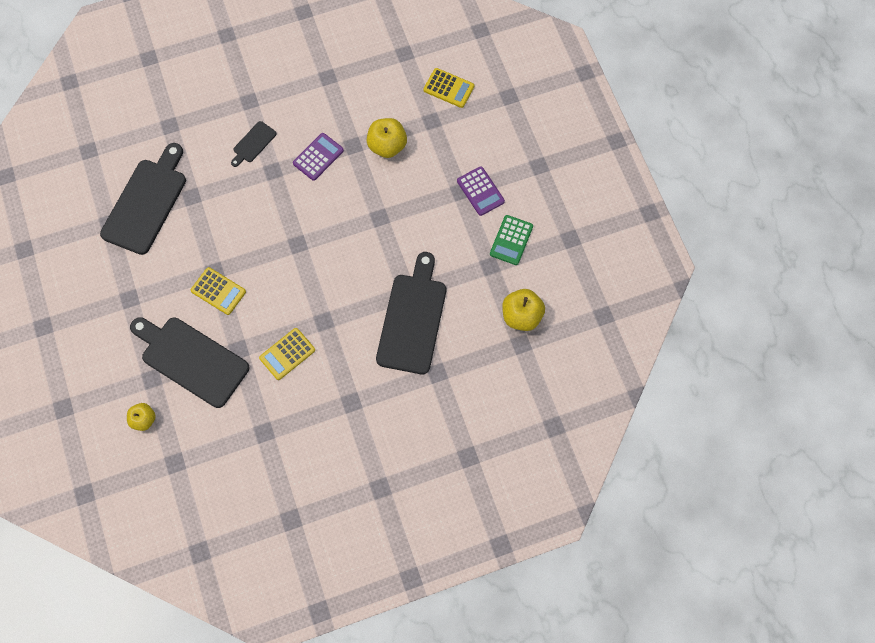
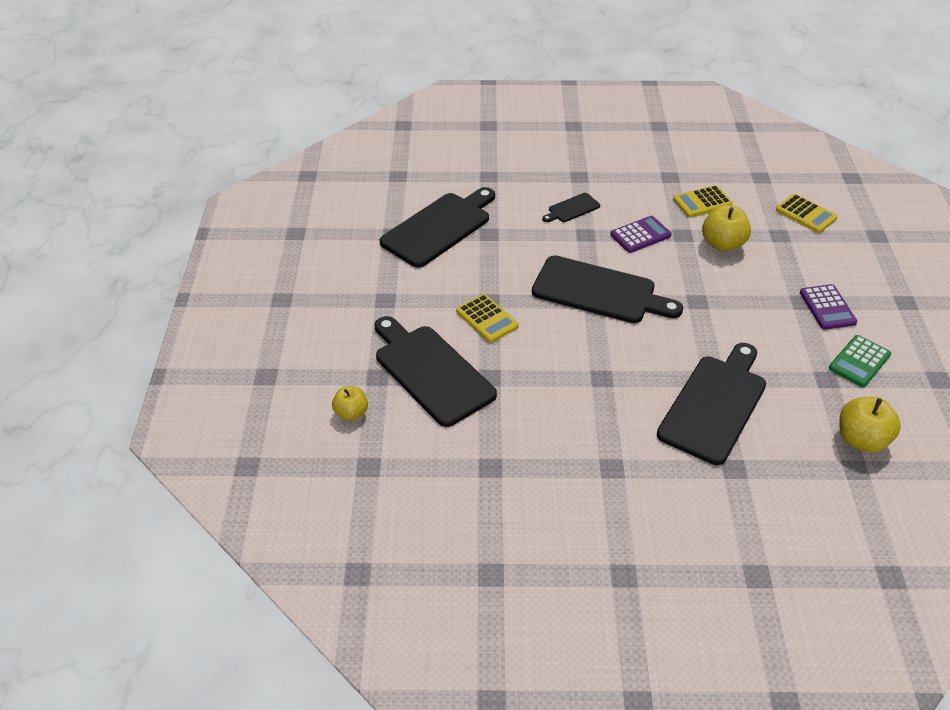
camera: 20 degrees right, 25 degrees down
(287, 354) = (547, 397): yellow calculator -> yellow calculator (702, 202)
(300, 232) = (599, 291): none -> black cutting board

